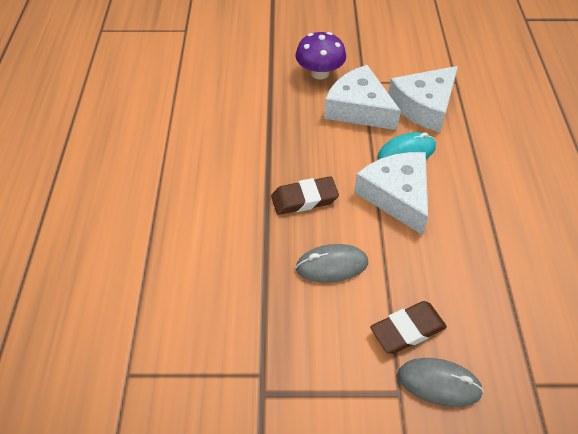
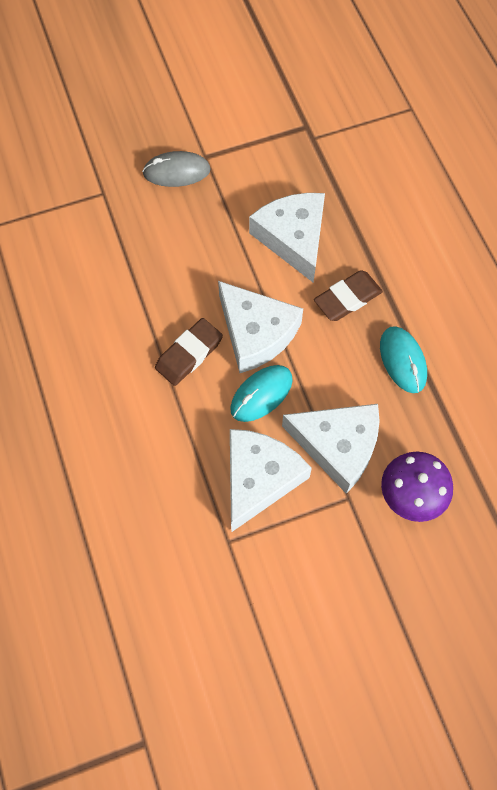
camera: 160 degrees right, 15 degrees up
(282, 144) = (402, 360): none -> turquoise mouse
(331, 265) = (293, 238): grey mouse -> white cheese
(407, 330) = (211, 203): brown eraser -> brown eraser (189, 354)

